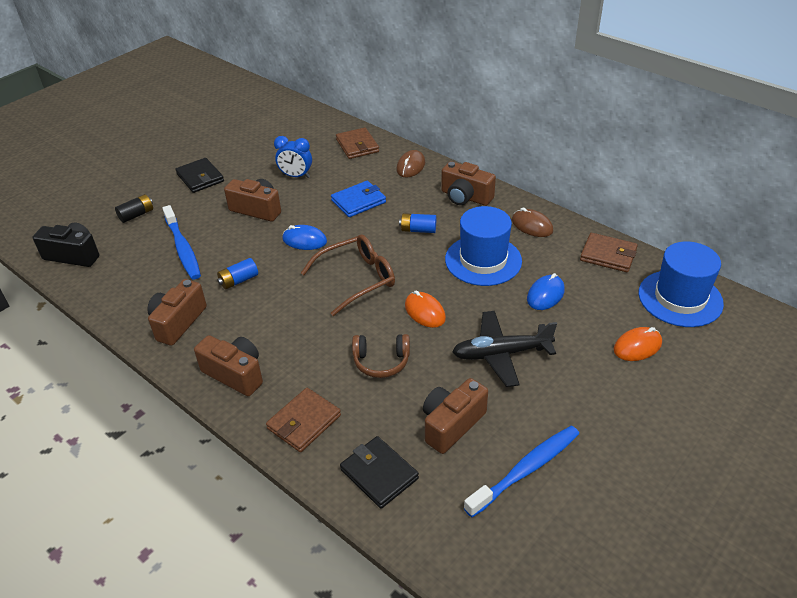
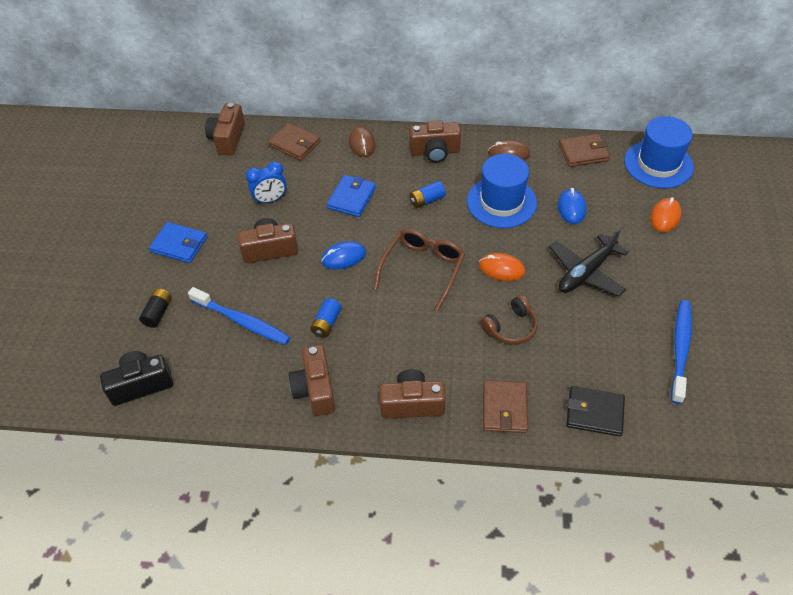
camera: 35 degrees left, 10 degrees up
(200, 178) = (179, 245): black wallet -> blue wallet
(451, 424) = (605, 346): brown camera -> brown camera (228, 139)

